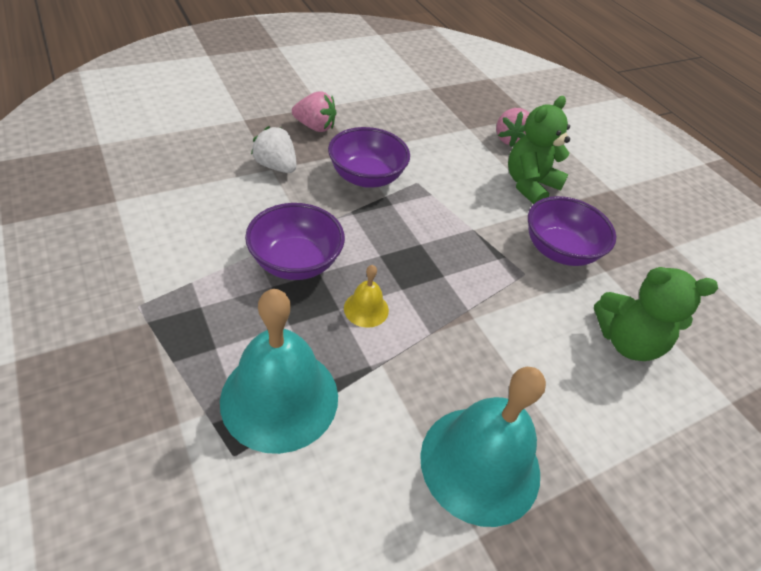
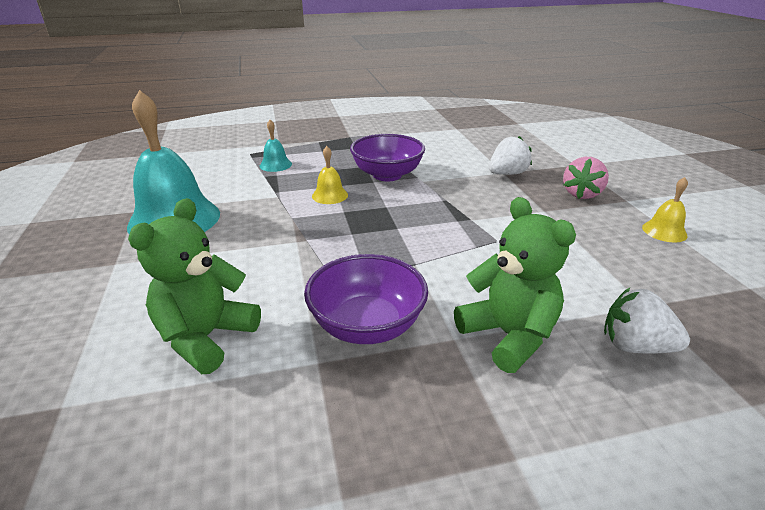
camera: 110 degrees right, 15 degrees down
(279, 398) = (275, 165): turquoise bell -> turquoise bell, size x0.45
(366, 177) = (500, 212): purple bowl -> none
(370, 101) = (664, 231): none -> yellow bell
(510, 140) = (635, 346): pink strawberry -> white strawberry

